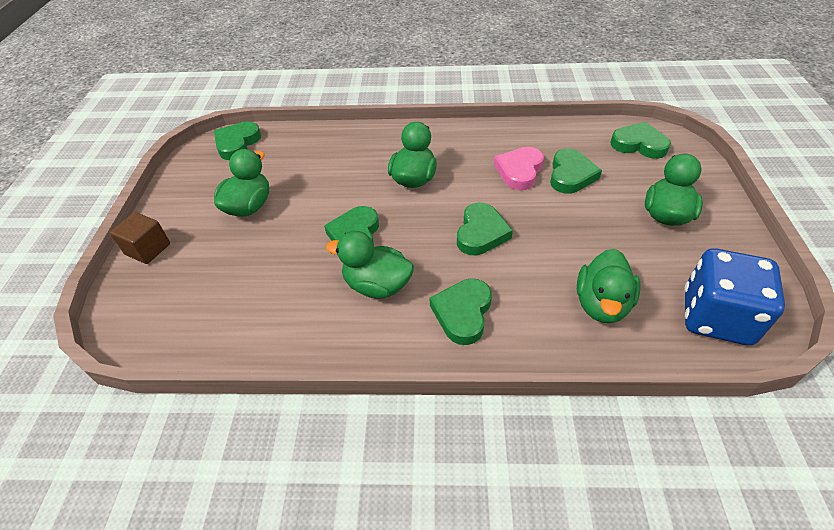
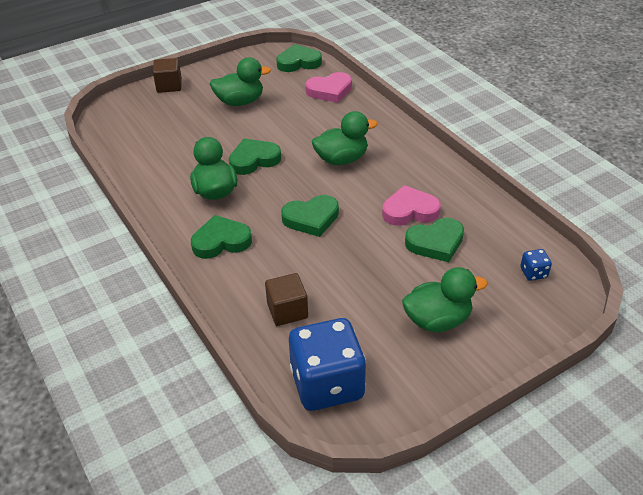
camera: 55 degrees right, 5 degrees down
(306, 144) = (330, 91): none -> pink heart
(601, 304) = (287, 311): green duck -> brown cube
(639, 144) = (533, 273): green heart -> blue dice

